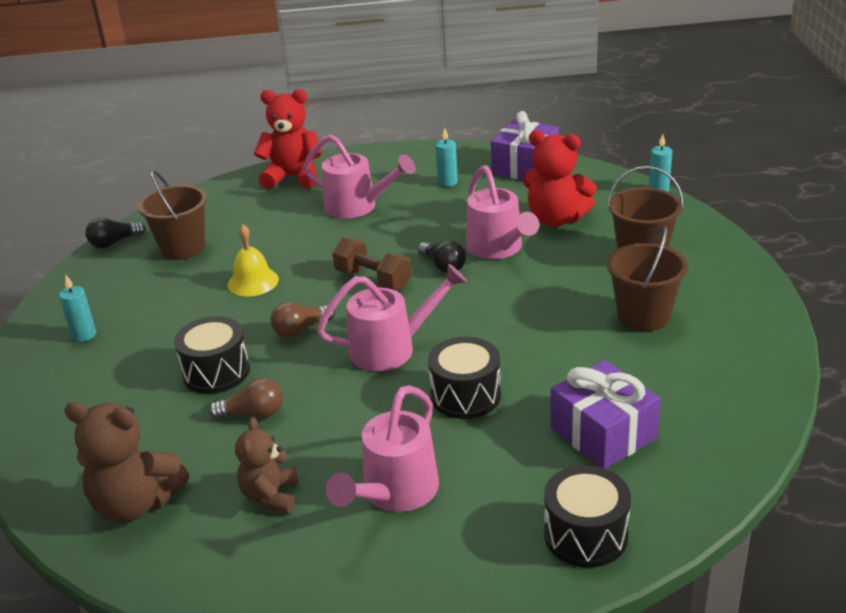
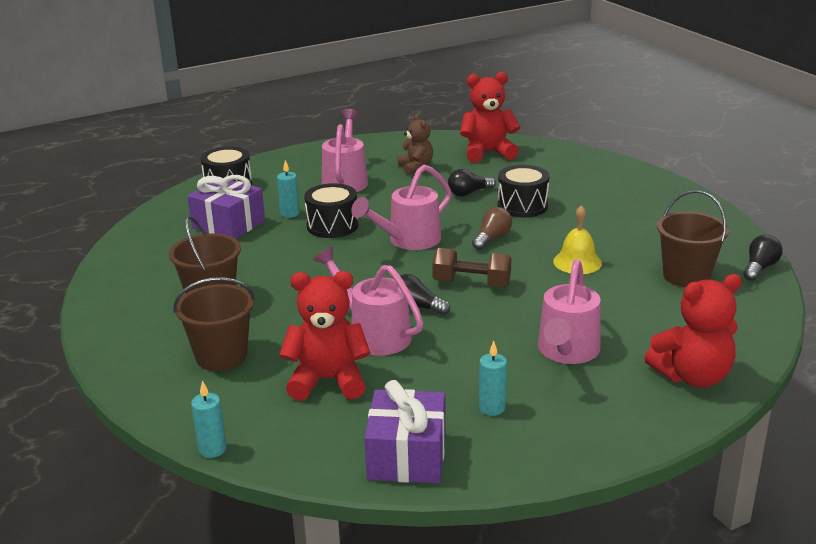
camera: 155 degrees right, 5 degrees down
(84, 335) = (653, 206): turquoise candle -> turquoise candle (290, 213)
(136, 503) = (488, 153): brown teddy bear -> red teddy bear
(253, 413) = (469, 193): brown light bulb -> black light bulb
(358, 207) = (566, 352): pink watering can -> pink watering can turned 75 degrees counterclockwise

